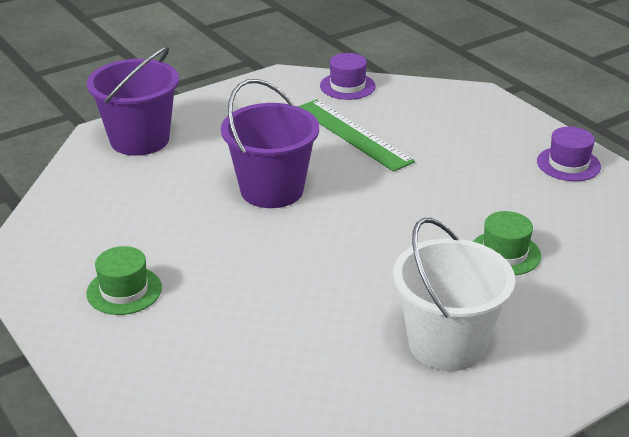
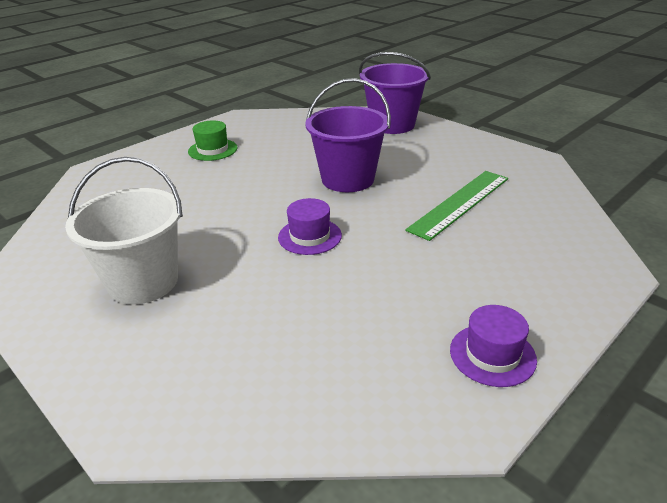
camera: 80 degrees right, 0 degrees up
(347, 86) = (550, 190): purple hat -> purple hat (309, 236)
(504, 253) = (283, 309): green hat -> none

